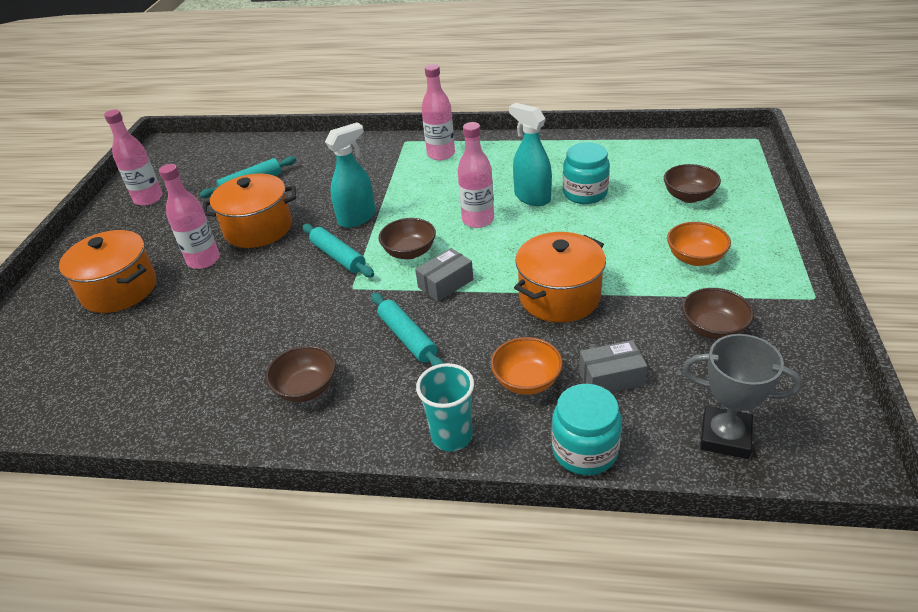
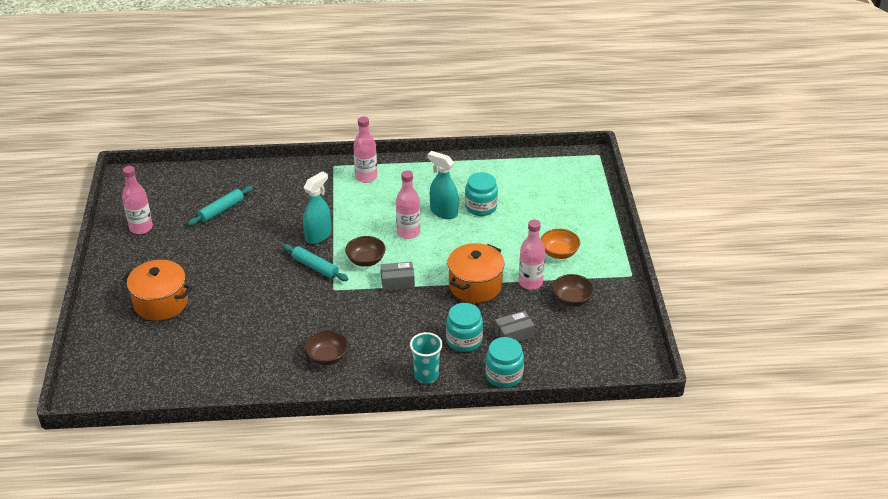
camera: 15 degrees left, 0 degrees up
(203, 260) = (214, 276): pink bottle -> pink bottle (530, 282)
(258, 228) = (245, 248): orange pot -> none
(407, 338) = (382, 320): turquoise rolling pin -> none
(445, 283) = (397, 282): grey box -> grey box turned 45 degrees clockwise
(526, 381) = (464, 340): orange bowl -> turquoise jar
(689, 196) = (553, 206): brown bowl -> none
(725, 436) = (579, 361): grey trophy -> none

